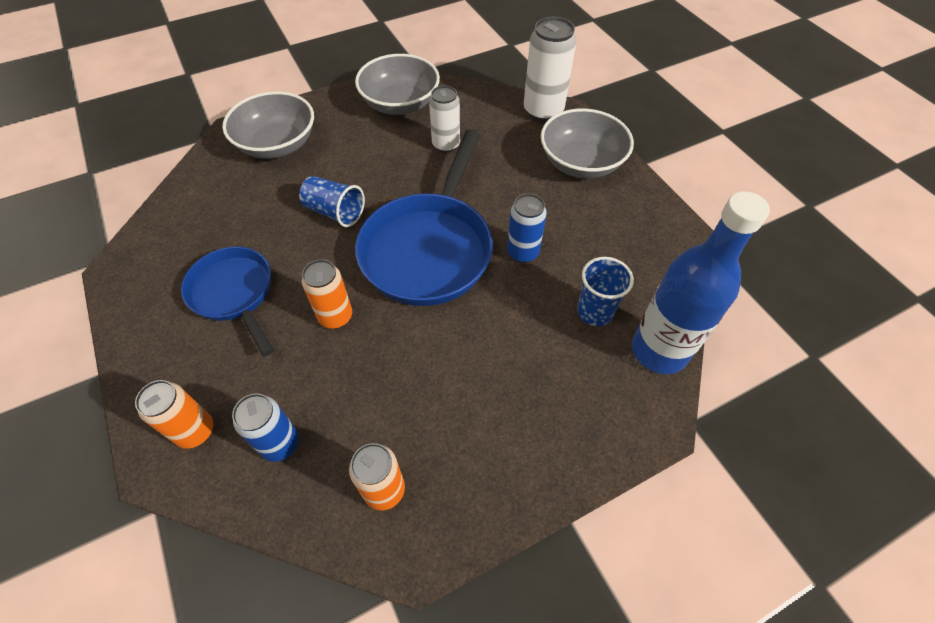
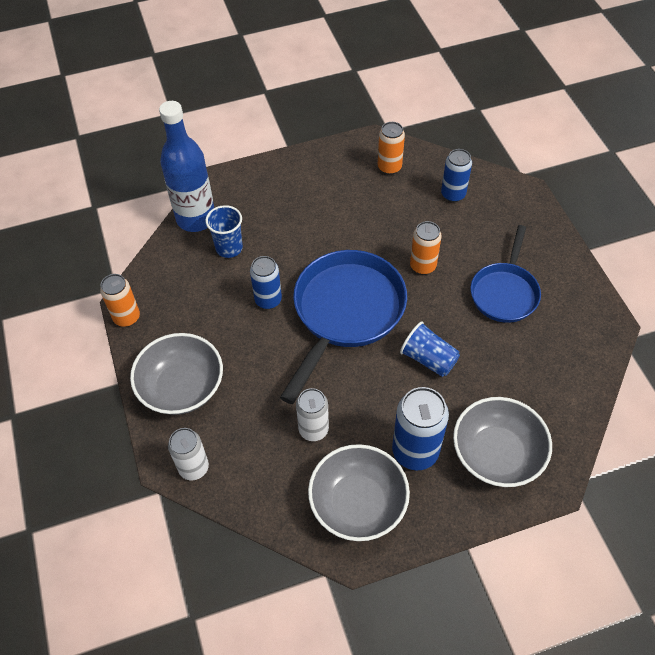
camera: 170 degrees left, 0 degrees up
(195, 431) = (508, 206): orange can -> orange can (127, 317)
(234, 293) = (504, 292): blue pan -> blue pan turned 45 degrees clockwise
(352, 139) = (415, 451): none -> blue can
(543, 111) = (194, 468): white can -> white can, size x0.65

